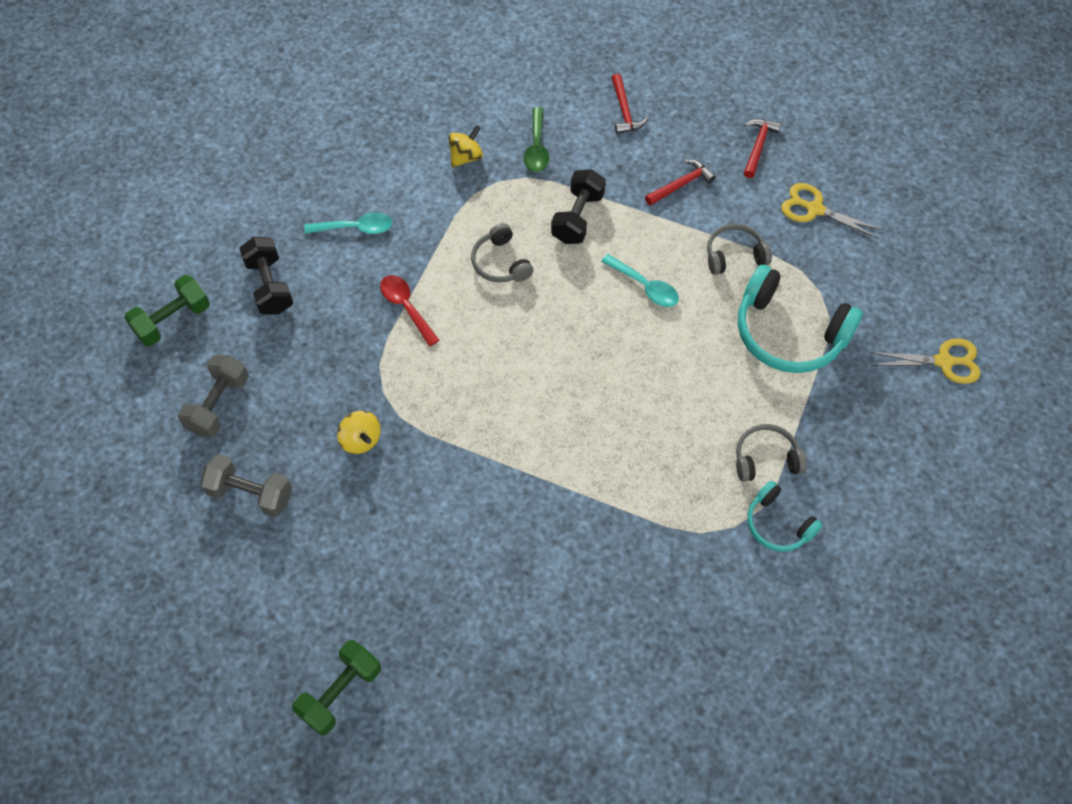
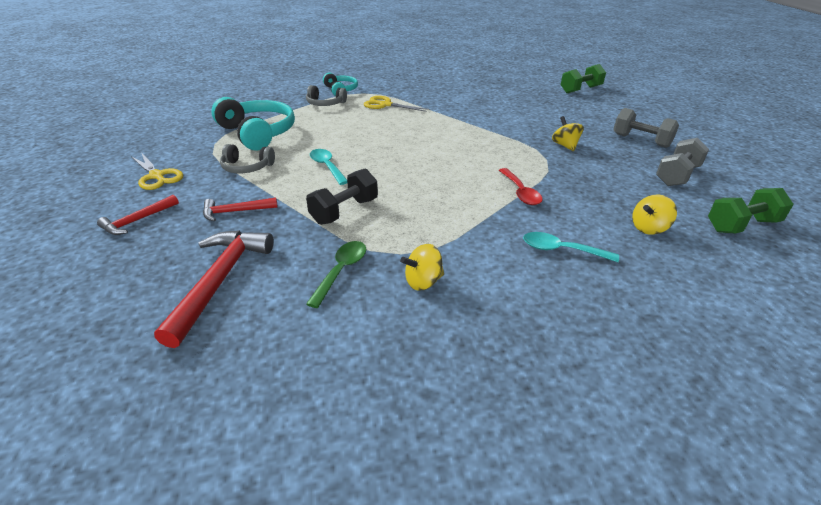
camera: 160 degrees left, 25 degrees down
(270, 286) = (649, 228): black dumbbell -> yellow spinning top
(501, 262) = (429, 200): grey headphones -> none
(624, 111) = (219, 281): red hammer -> red hammer, size x1.79
(944, 362) = (189, 111): yellow scissors -> yellow scissors (385, 105)

